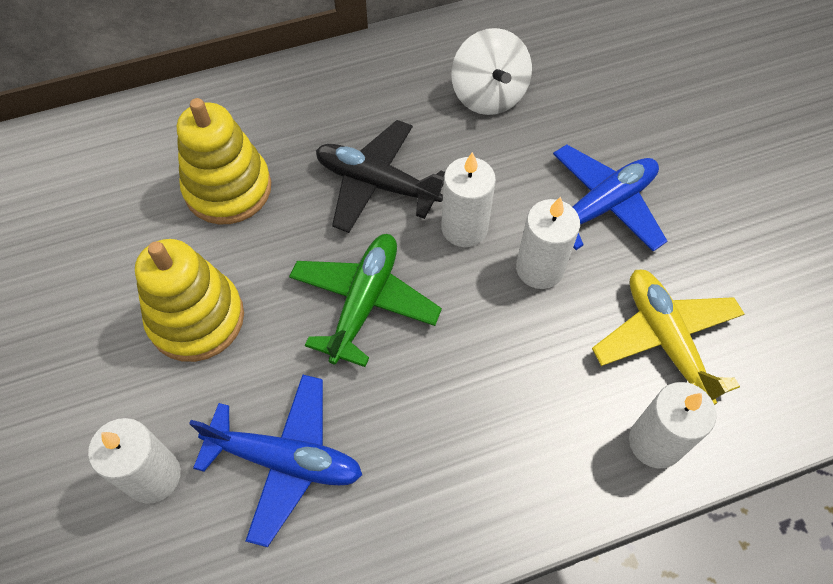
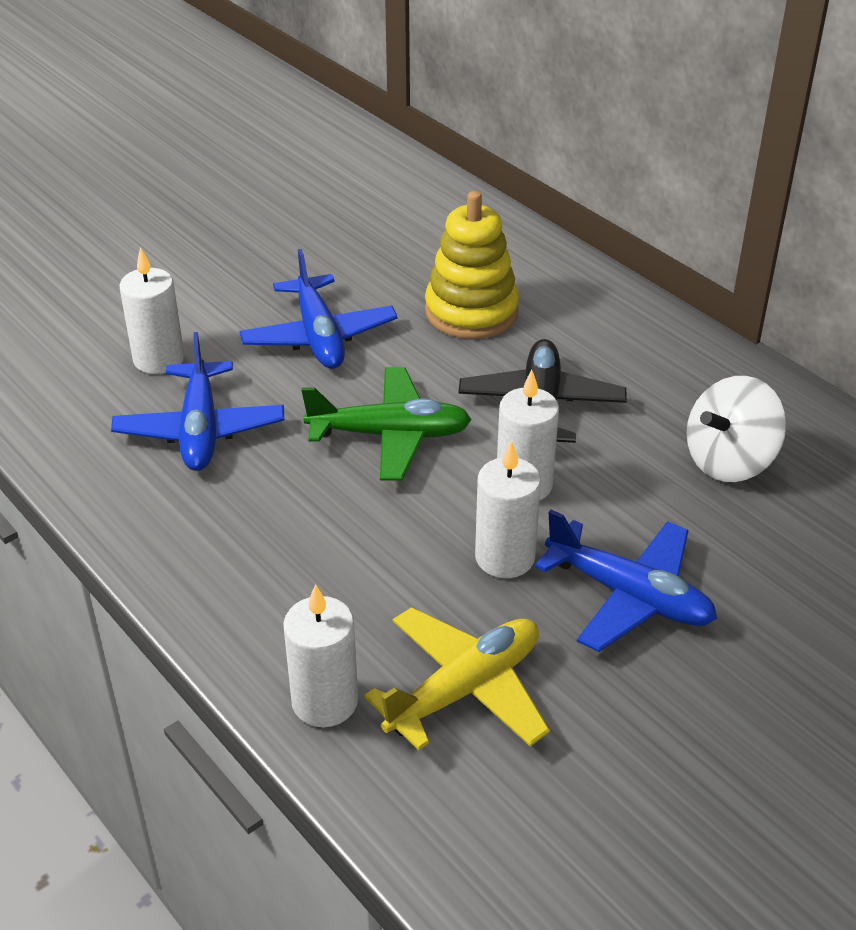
camera: 70 degrees right, 20 degrees down
(196, 318) = (319, 336): yellow stacking toy -> blue plane

